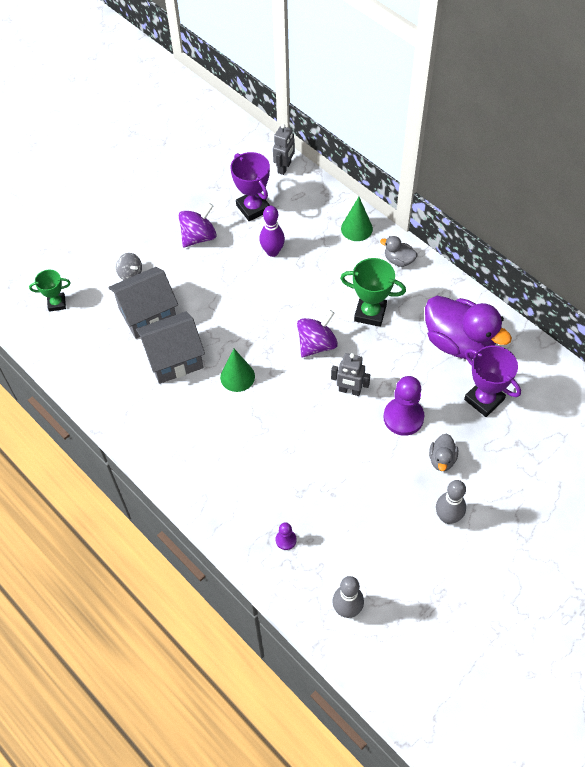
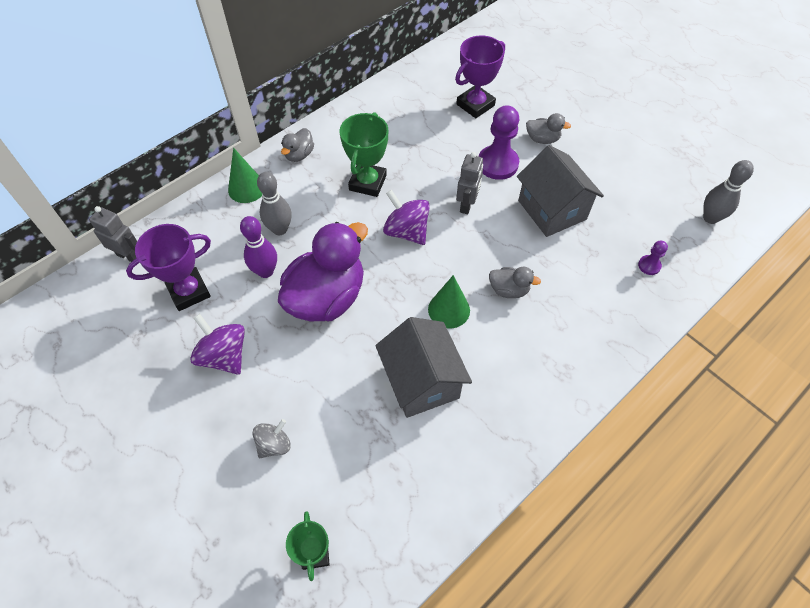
camera: 90 degrees left, 0 degrees up
(147, 314) = (348, 417): grey house -> grey house (552, 210)
(257, 421) = (509, 290): none -> grey duck
(447, 517) = (602, 140): grey bowling pin -> grey bowling pin (280, 229)
(459, 342) = (409, 116): purple duck -> purple duck (327, 297)

